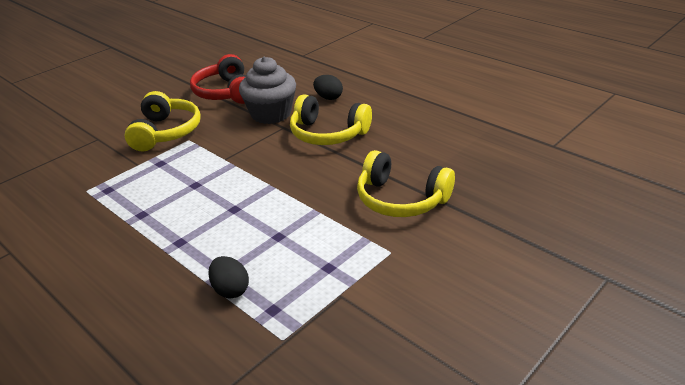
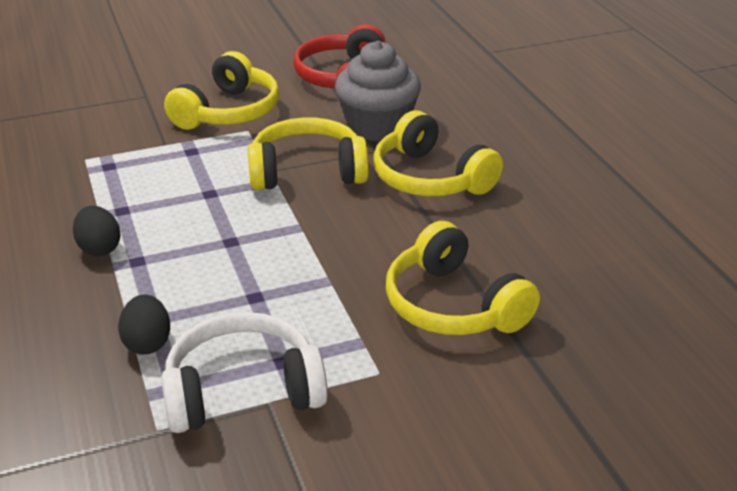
camera: 25 degrees right, 0 degrees up
(249, 152) = (307, 172): none -> yellow headphones
(318, 294) = (242, 391): none -> white headphones
(328, 97) = (474, 125): black egg -> black egg (99, 248)

